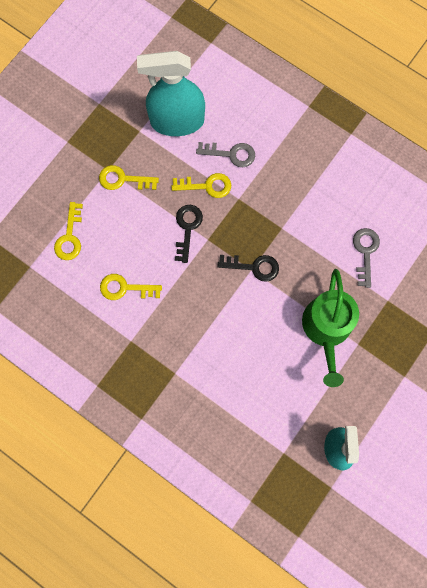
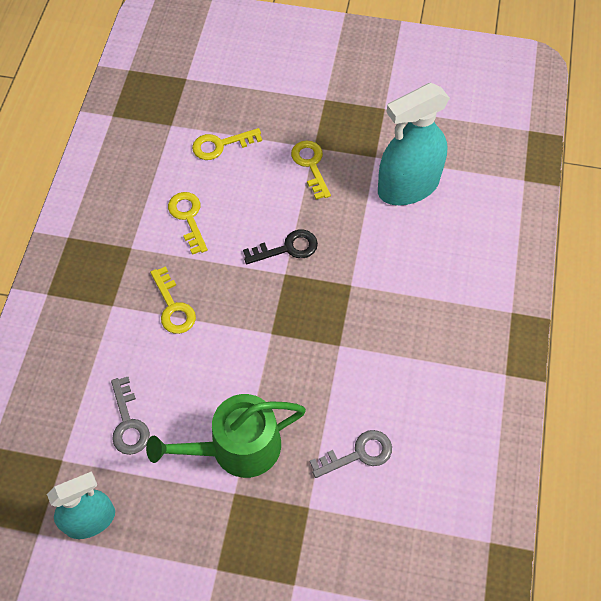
camera: 65 degrees right, 15 degrees down
(177, 121) = (408, 186): turquoise spray bottle -> turquoise spray bottle turned 90 degrees counterclockwise
(207, 186) = (348, 247): yellow key -> yellow key (173, 307)
(231, 154) = (400, 255): grey key -> grey key (128, 423)
(254, 267) = (275, 335): black key -> none

